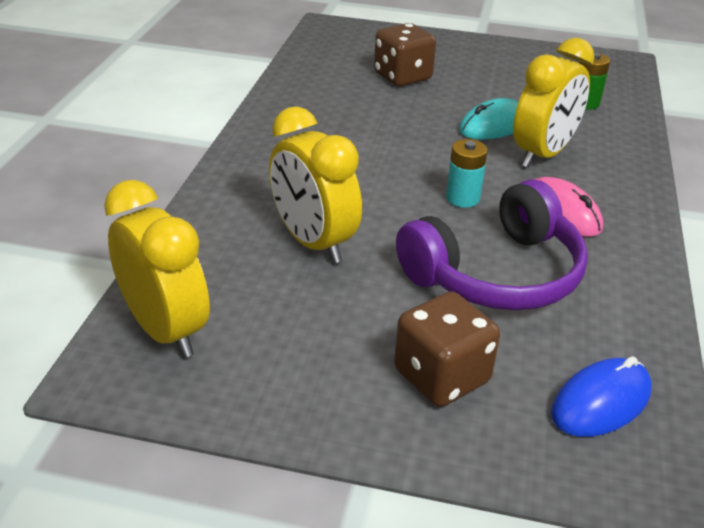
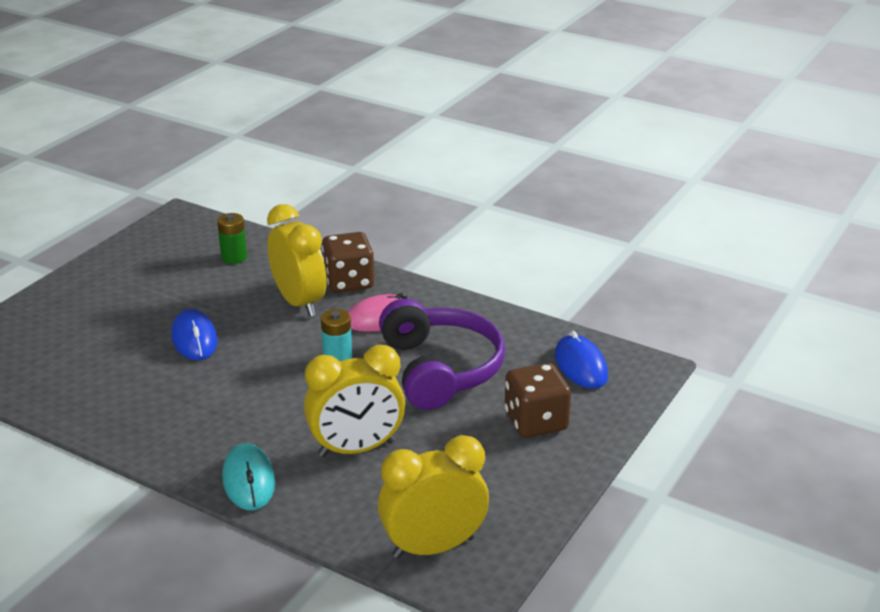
camera: 70 degrees left, 5 degrees down
(402, 77) = (109, 338): brown dice -> brown dice (349, 282)
(433, 114) = (194, 339): none -> blue mouse
(494, 126) = (238, 313): turquoise mouse -> turquoise mouse (248, 481)

